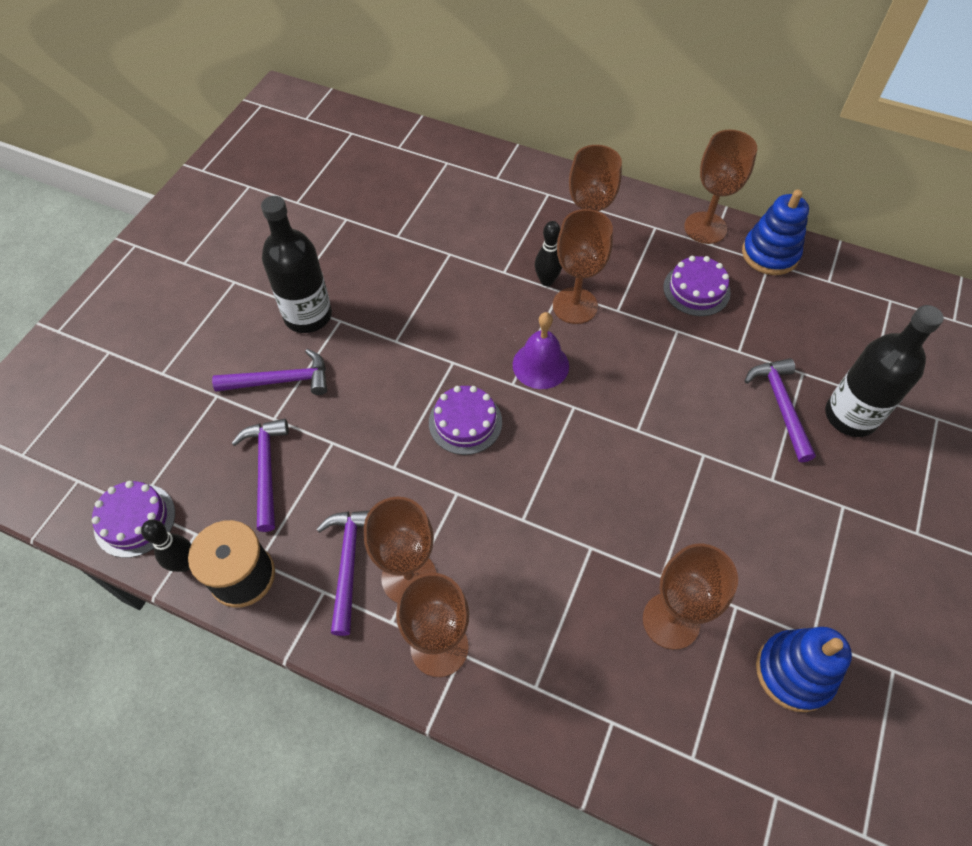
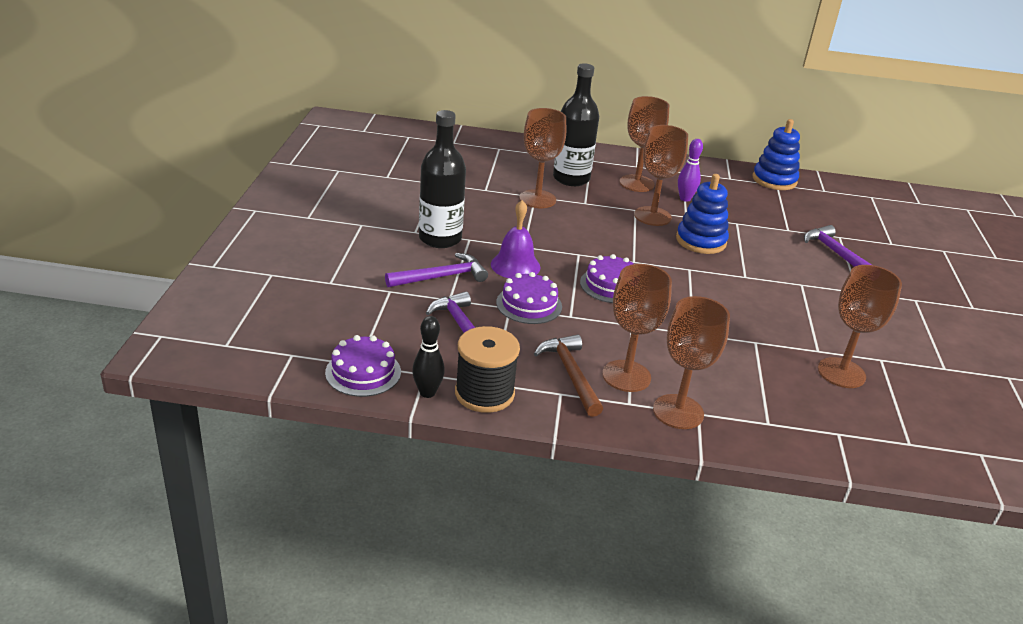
camera: 20 degrees left, 25 degrees down
(348, 563) = (571, 374): purple hammer -> brown hammer
(540, 365) = (648, 249): purple bell -> purple bell (515, 265)
(546, 281) = (621, 205): black bowling pin -> none
(632, 277) = (685, 199): none -> purple bowling pin
(696, 290) = (735, 201): purple cake -> purple cake (529, 304)
(705, 228) = (719, 170): brown goblet -> brown goblet (537, 199)
(794, 672) = (945, 387): blue stacking toy -> blue stacking toy (701, 241)
(850, 416) = (887, 255): black bottle -> black bottle (571, 179)

